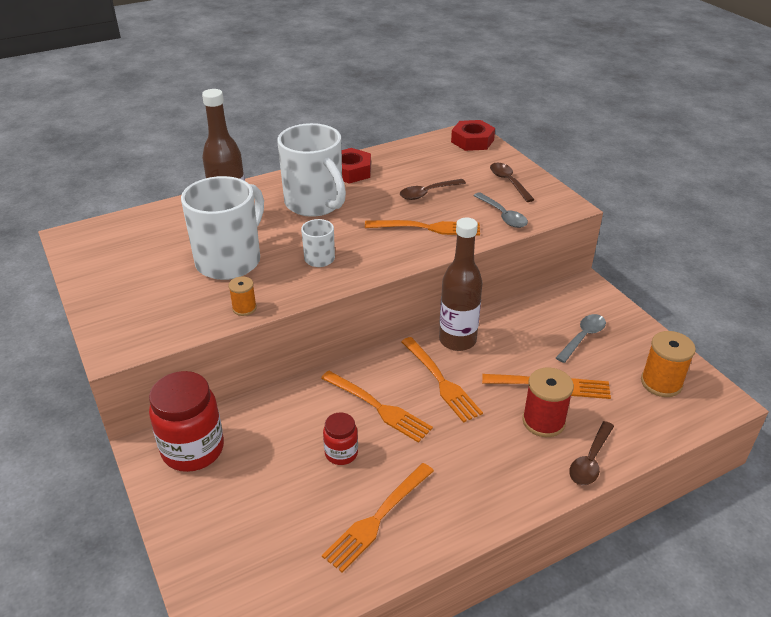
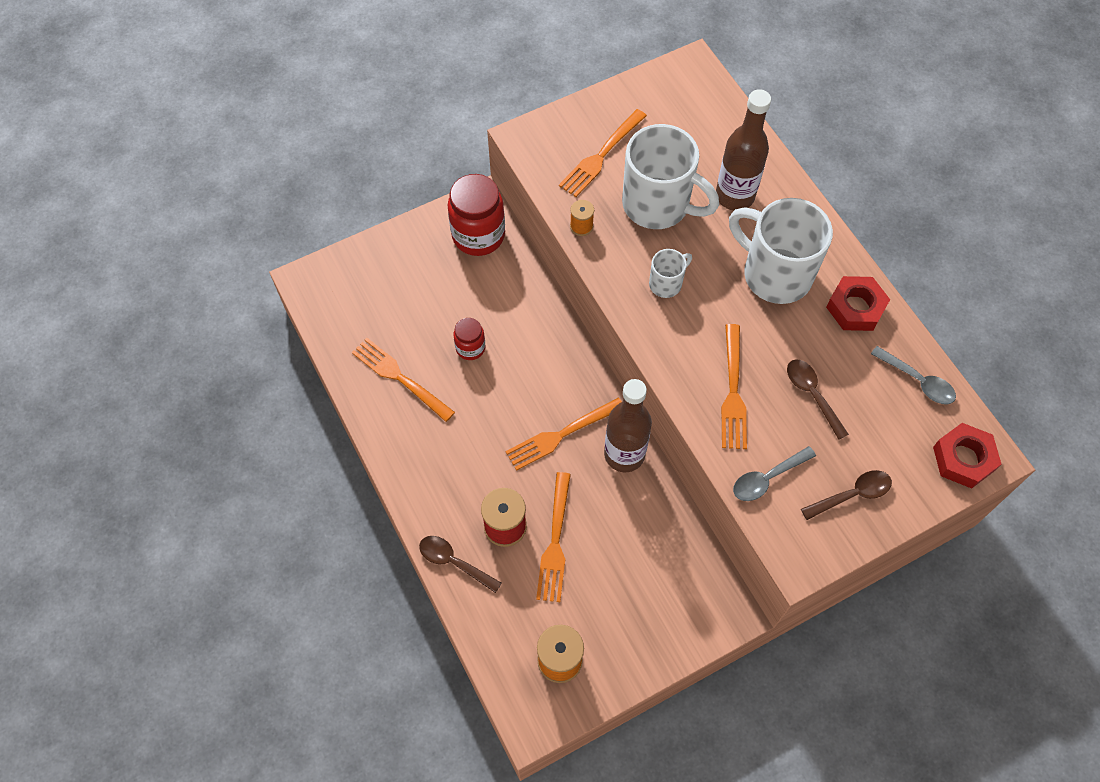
camera: 90 degrees right, 25 degrees up
(315, 204) = (775, 274): white mug -> white mug turned 75 degrees clockwise
(378, 407) = (526, 377): orange fork -> orange fork (601, 155)
(583, 337) = (633, 589): grey spoon -> grey spoon (917, 381)

